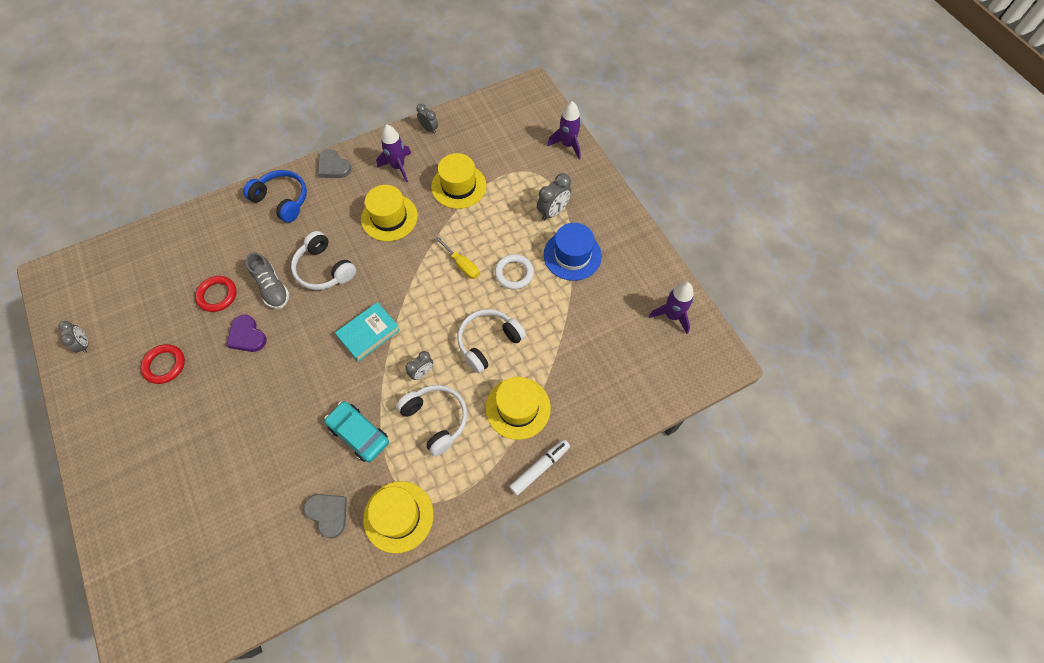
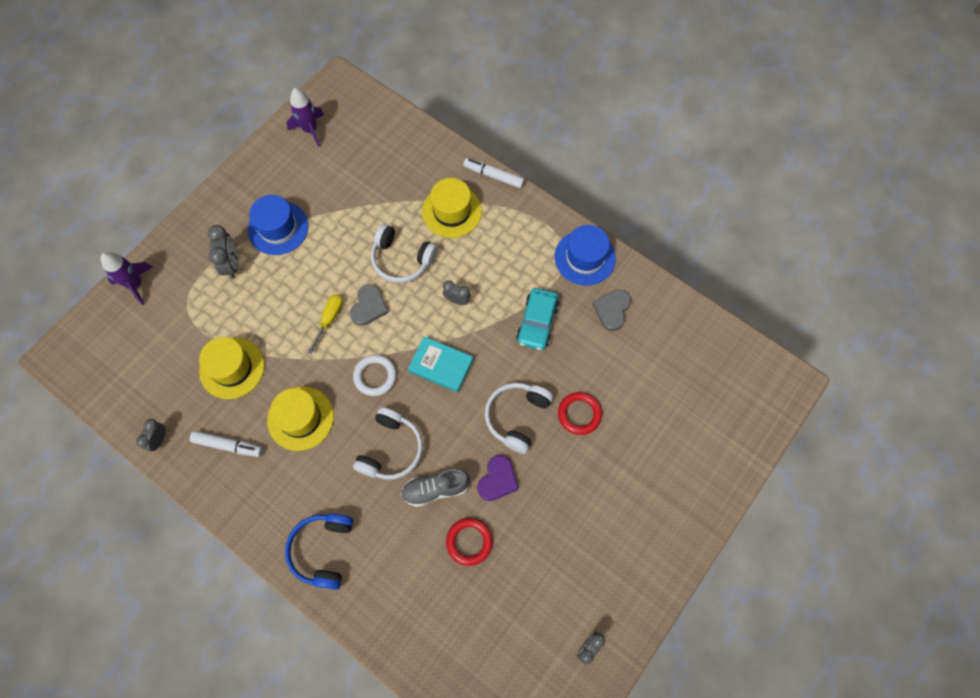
camera: 115 degrees left, 5 degrees up
(164, 365) = (566, 542): red ring -> red ring (579, 414)
(272, 288) = (435, 489): grey shoe -> grey shoe turned 135 degrees counterclockwise
(333, 166) = (254, 519): grey heart -> grey heart (369, 307)
(398, 167) = (228, 445): purple rocket -> white marker
(398, 516) = (585, 257): yellow hat -> blue hat
(436, 419) = (493, 268): white headphones -> white headphones (516, 417)
(514, 273) = (319, 269): white ring -> white ring (375, 376)
(553, 212) = (232, 264): grey clock -> grey clock turned 60 degrees clockwise

